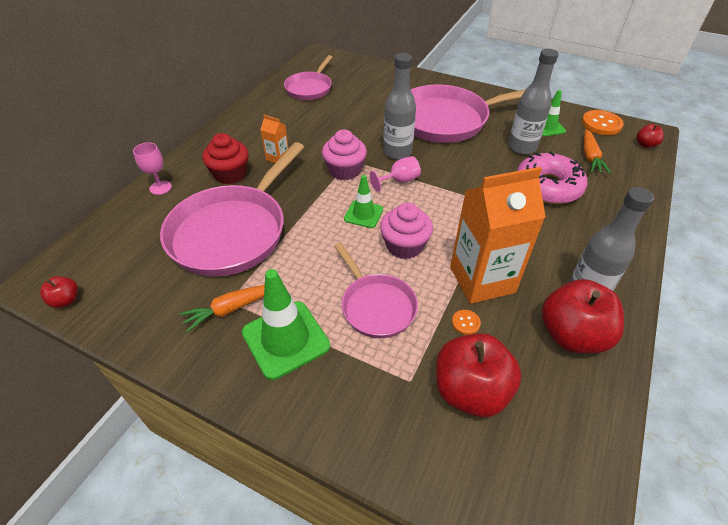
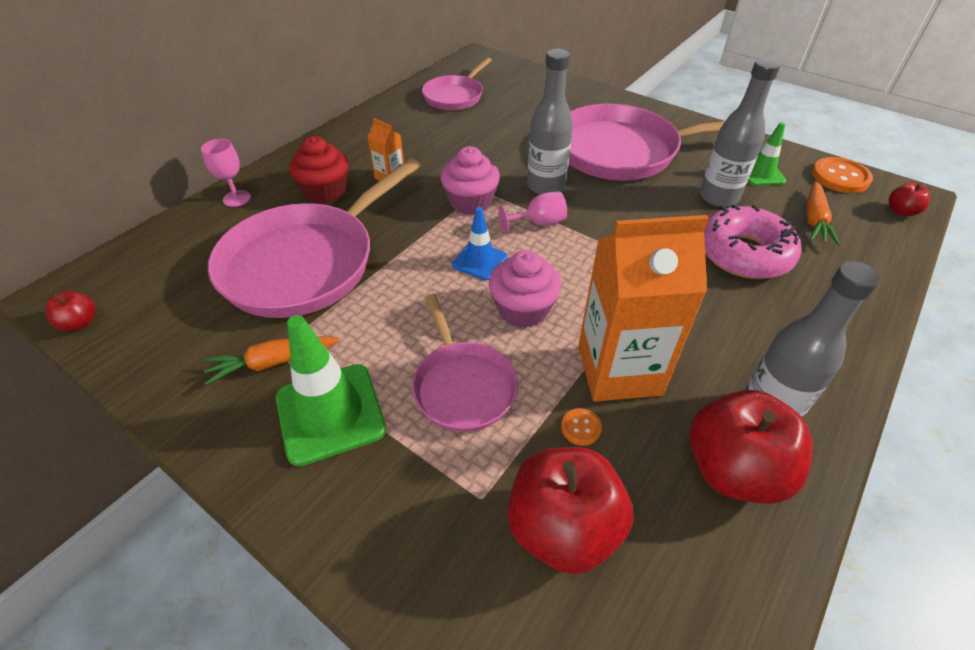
camera: 10 degrees right, 0 degrees up
(363, 214) = (479, 261): green traffic cone -> blue traffic cone

